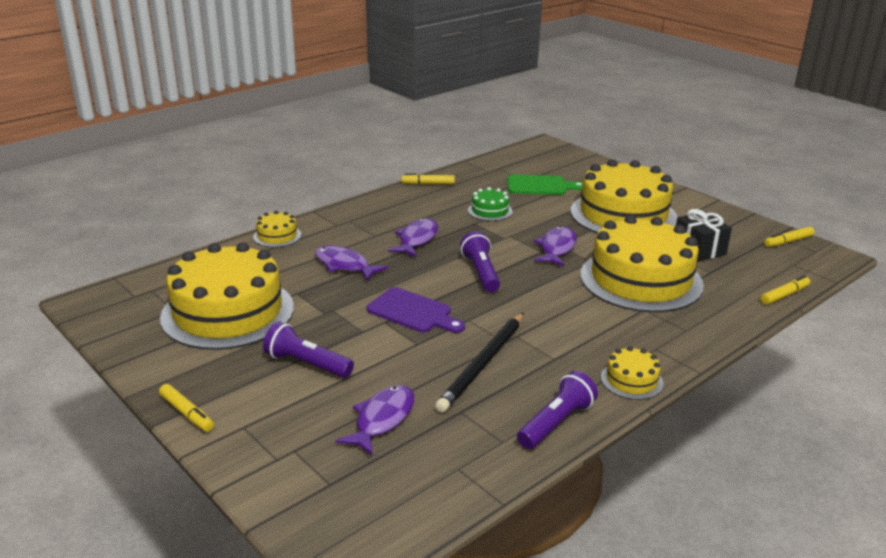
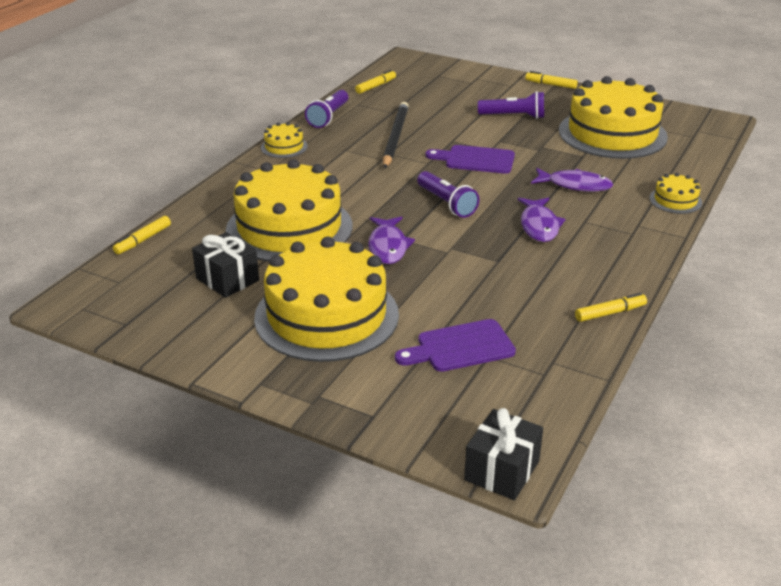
camera: 160 degrees right, 5 degrees up
(382, 419) = (436, 101): purple fish -> none
(490, 211) = (494, 283): green cake -> none
(540, 186) = (460, 347): green cutting board -> purple cutting board
(551, 145) = (502, 470): none -> black gift
(788, 242) = (113, 316): yellow marker -> yellow marker (376, 86)

